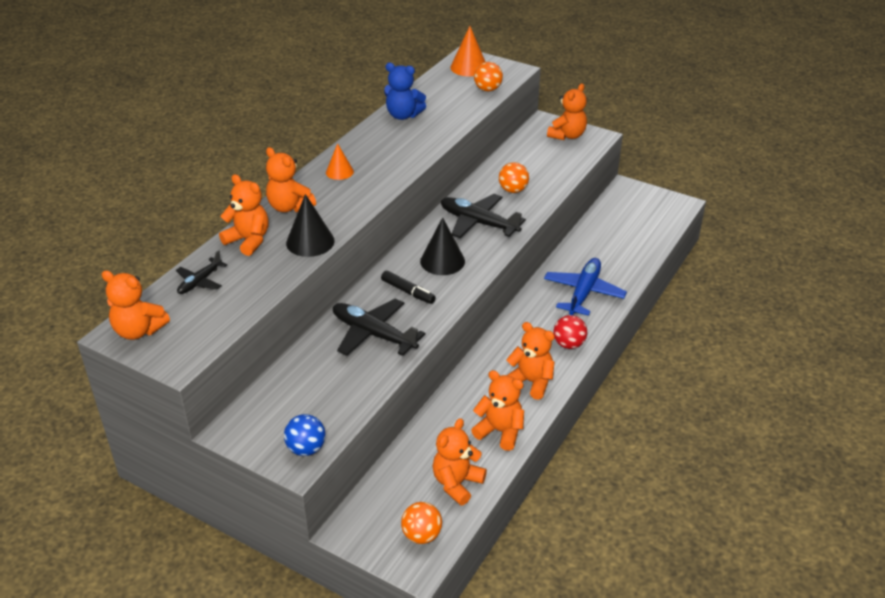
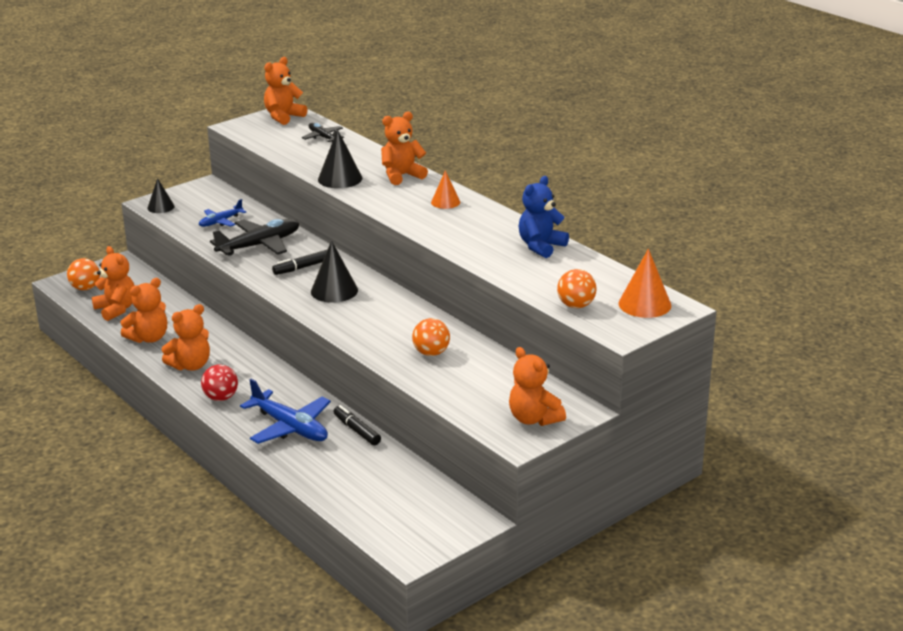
camera: 110 degrees right, 10 degrees down
(248, 240) = (363, 157): orange teddy bear -> none
(306, 449) = (161, 207): blue ball -> black cone
(328, 382) = (221, 221): none -> blue plane
(479, 223) = (383, 321): black plane -> none
(565, 259) = (356, 430): none -> black marker

